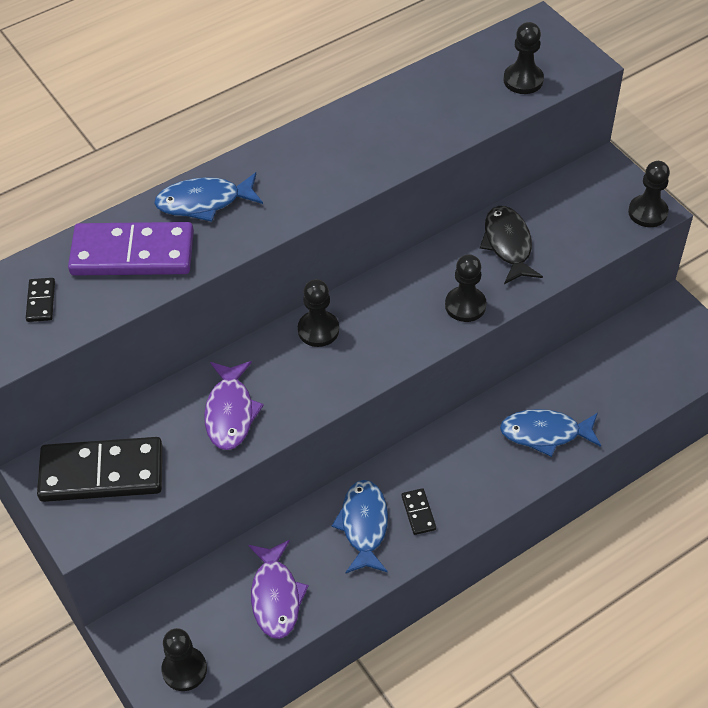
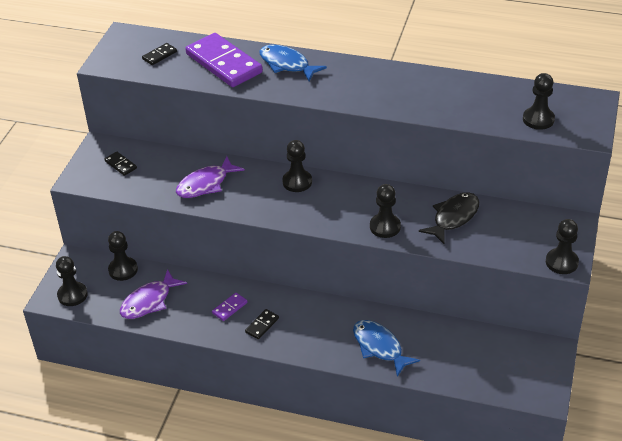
camera: 50 degrees right, 10 degrees down
(102, 472) = (121, 165): black domino -> black domino, size x0.42
(197, 590) = (123, 270): none -> black pawn
(364, 525) = (229, 308): blue fish -> purple domino

